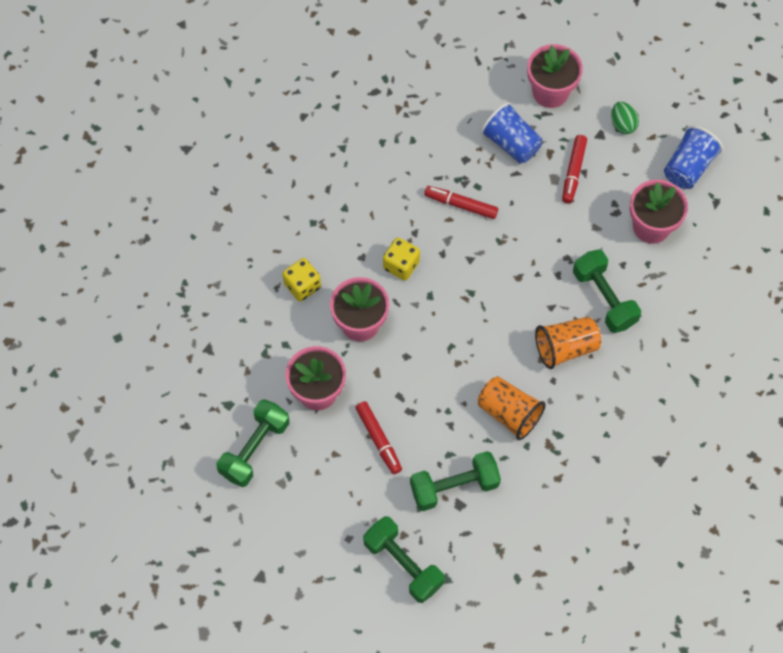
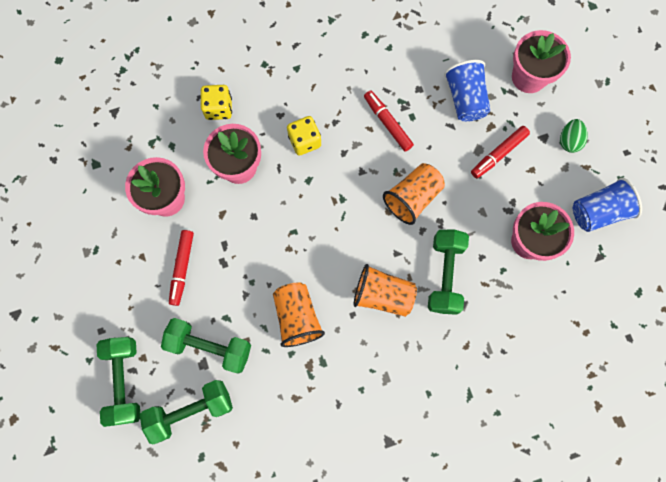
camera: 35 degrees right, 10 degrees up
(255, 449) = (87, 211): green dumbbell -> green dumbbell (191, 410)
(529, 253) = (412, 198): none -> orange cup

